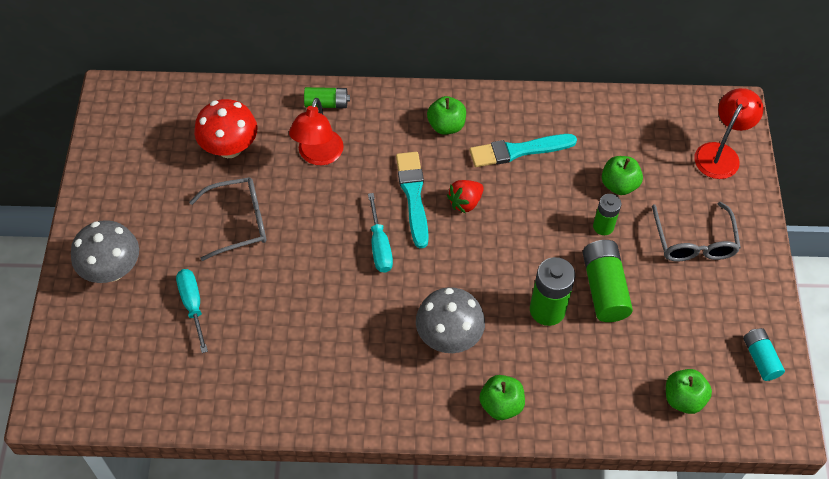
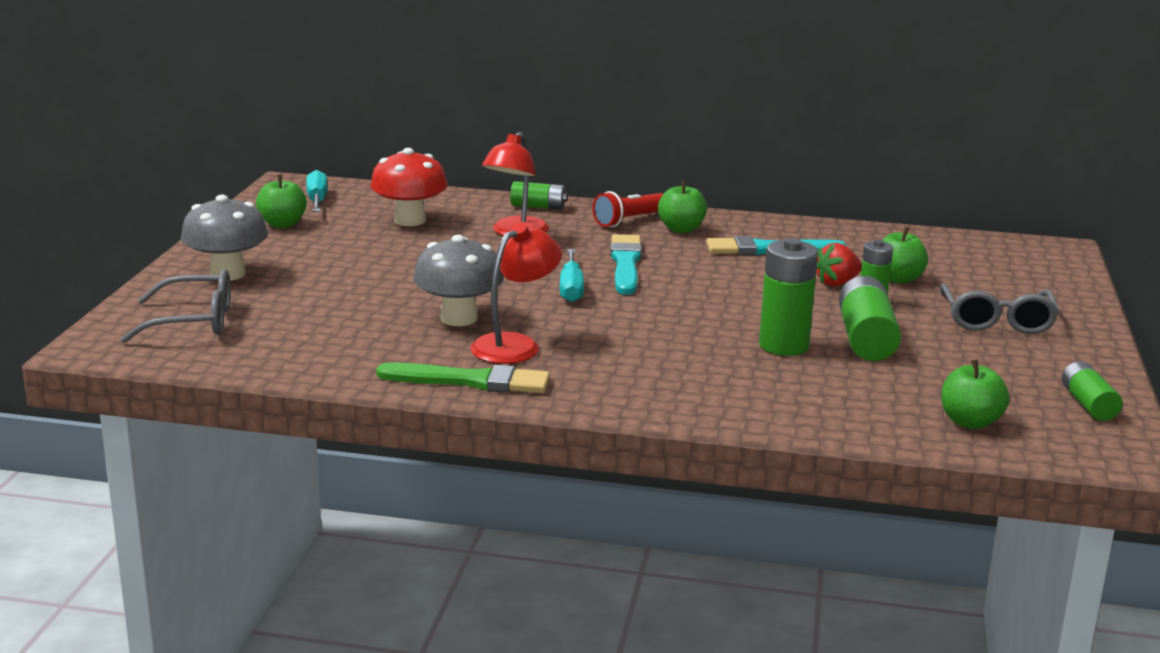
camera: 10 degrees right, 35 degrees down
(193, 306) = (315, 303): turquoise screwdriver -> turquoise screwdriver (317, 200)
(238, 222) = (399, 261): grey glasses -> grey glasses (193, 322)
(335, 406) = (470, 381): none -> green brush
(403, 117) = (629, 220): none -> red flashlight
(449, 336) = (643, 351): grey mushroom -> grey mushroom (459, 318)
(465, 202) = (691, 273): red strawberry -> red strawberry (837, 283)
(501, 405) = (701, 402): green apple -> green apple (282, 224)
(720, 153) = (1038, 271): red lamp -> red lamp (515, 345)
(760, 358) = (1088, 405): turquoise battery -> green battery

